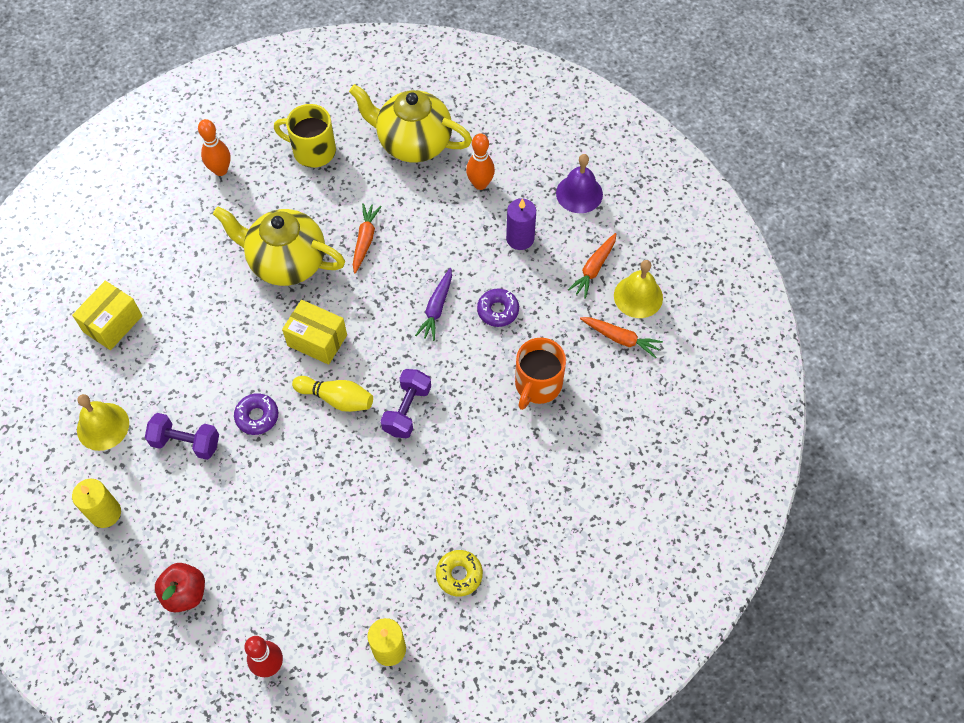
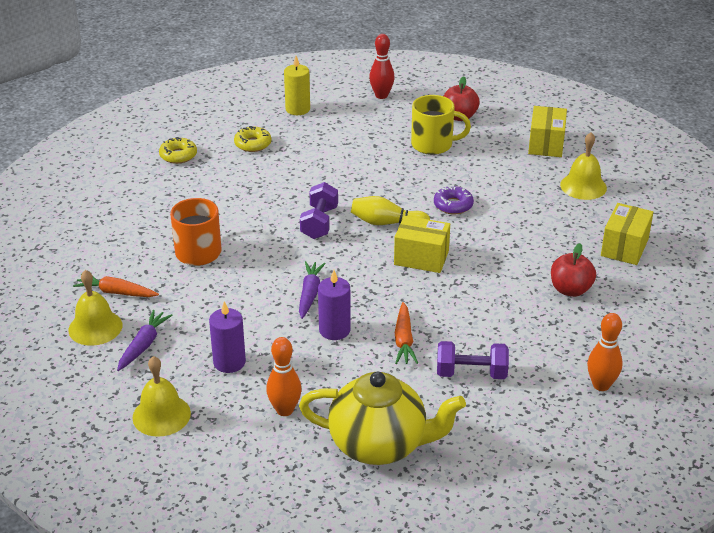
camera: 170 degrees right, 25 degrees down
(105, 513) = (546, 144): yellow candle -> yellow box
(186, 442) = (506, 185): purple dumbbell -> purple dumbbell (471, 373)
(193, 276) = (570, 290): none -> red apple
(286, 262) = (480, 312): yellow teapot -> none
(312, 151) = (502, 419): yellow mug -> yellow mug (433, 144)
(423, 260) = (334, 330): none -> purple candle
(498, 310) = (245, 299): purple donut -> none
(552, 565) = (178, 155): none -> yellow donut
(579, 193) = (161, 415): purple bell -> yellow bell
(594, 269) = (143, 345): orange carrot -> purple carrot

